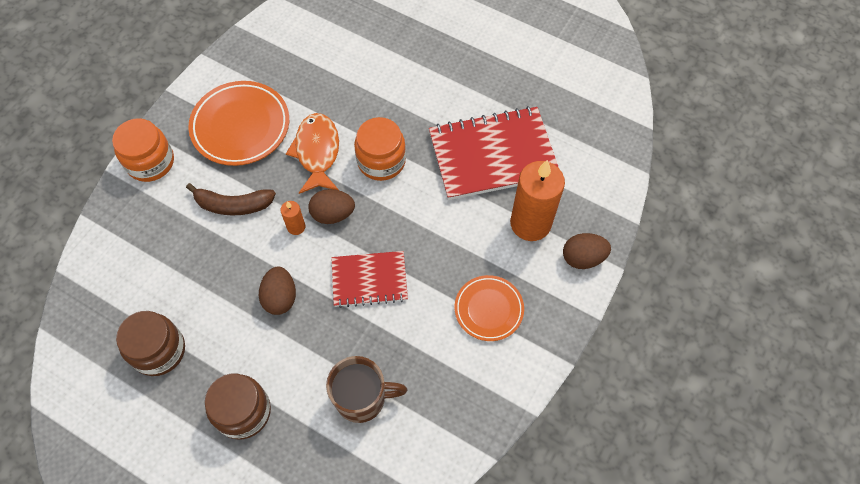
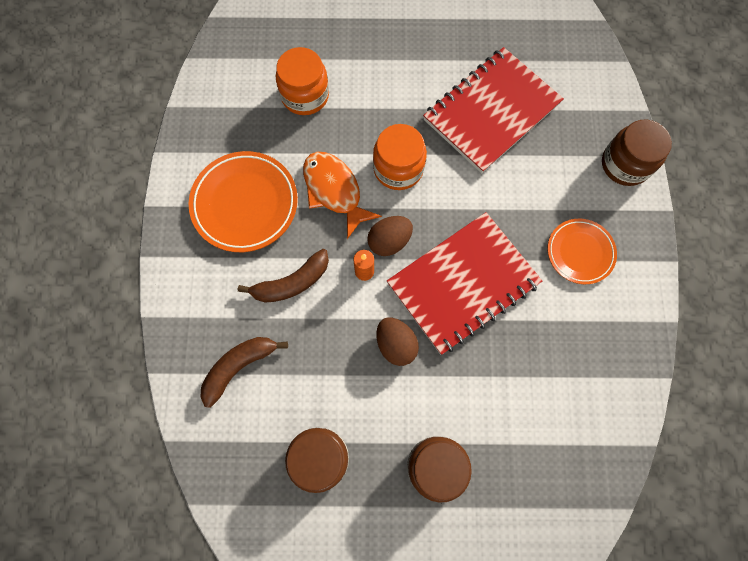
camera: 30 degrees left, 10 degrees up
(148, 246) = (239, 367): none -> brown banana
(150, 162) = (181, 285): orange jar -> orange jar (305, 95)
(362, 398) = (529, 392): brown mug -> none
(369, 280) = (463, 283): red notebook -> red notebook, size x1.69
(530, 223) = (563, 157): orange candle -> none
(583, 258) = (625, 164): brown egg -> brown jar

